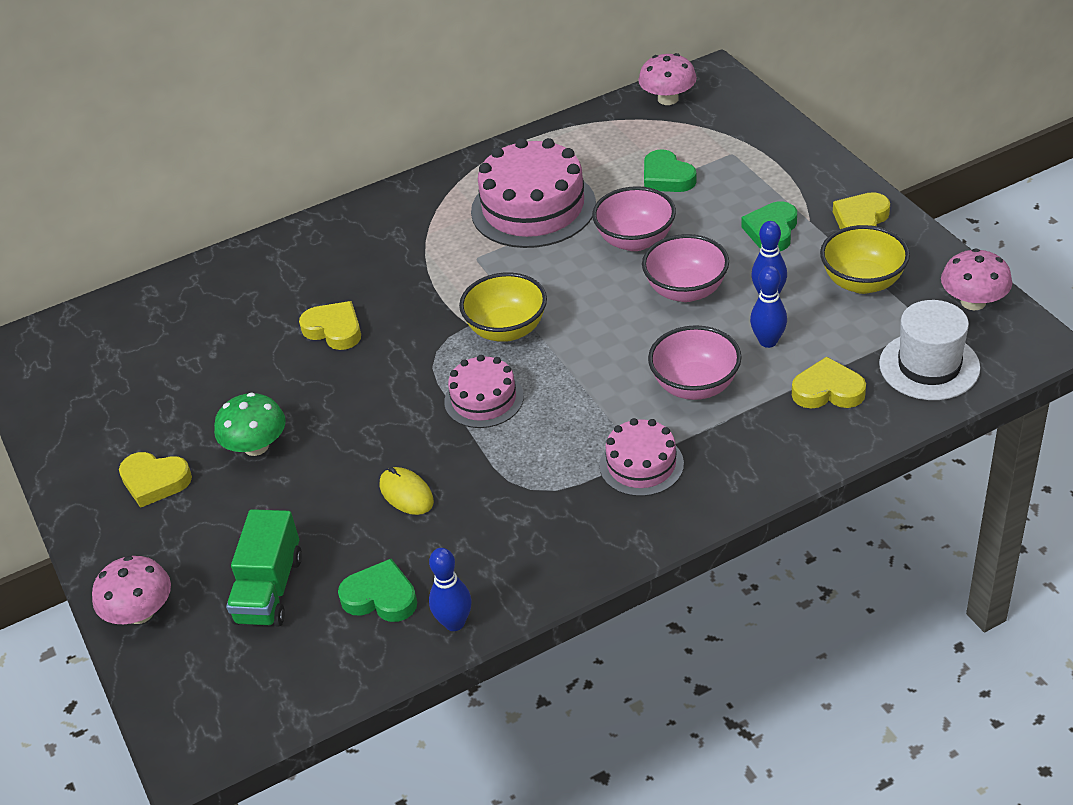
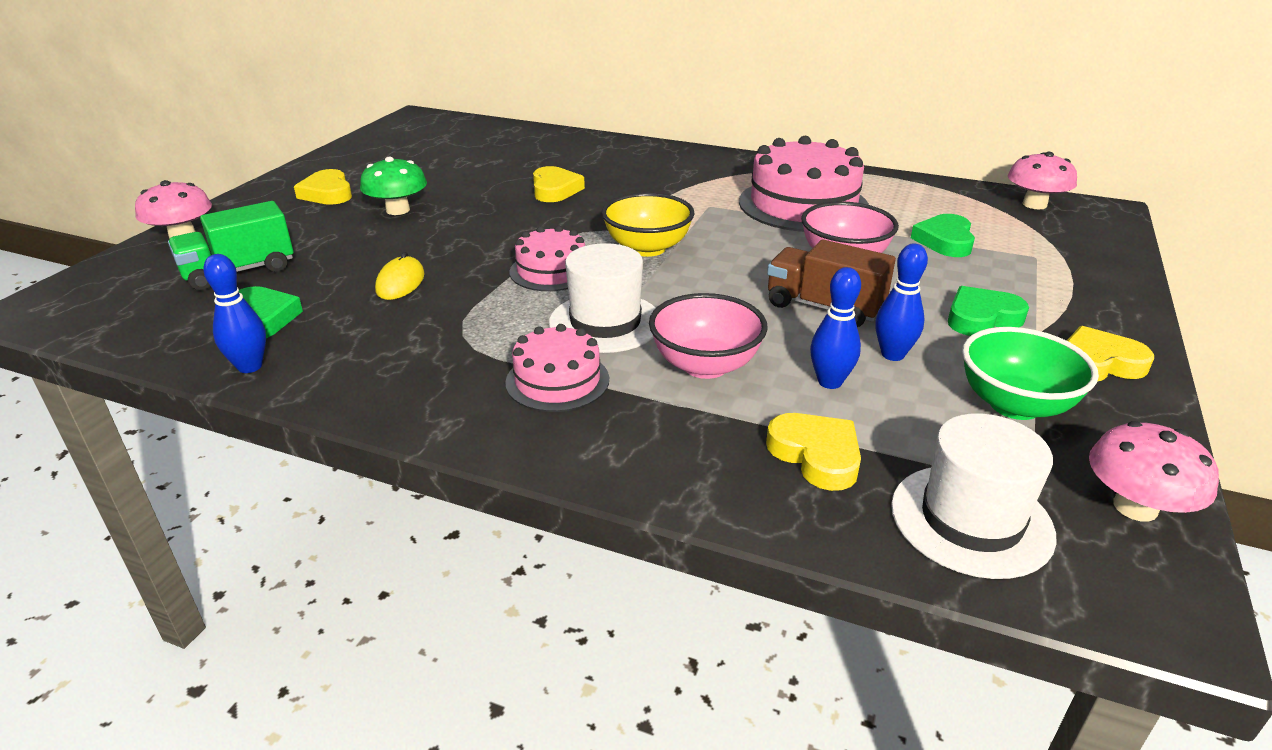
camera: 45 degrees right, 10 degrees down
(592, 406) = (605, 322): none -> white hat
(686, 290) = (824, 307): pink bowl -> brown truck
(862, 282) = (1014, 405): yellow bowl -> green bowl

